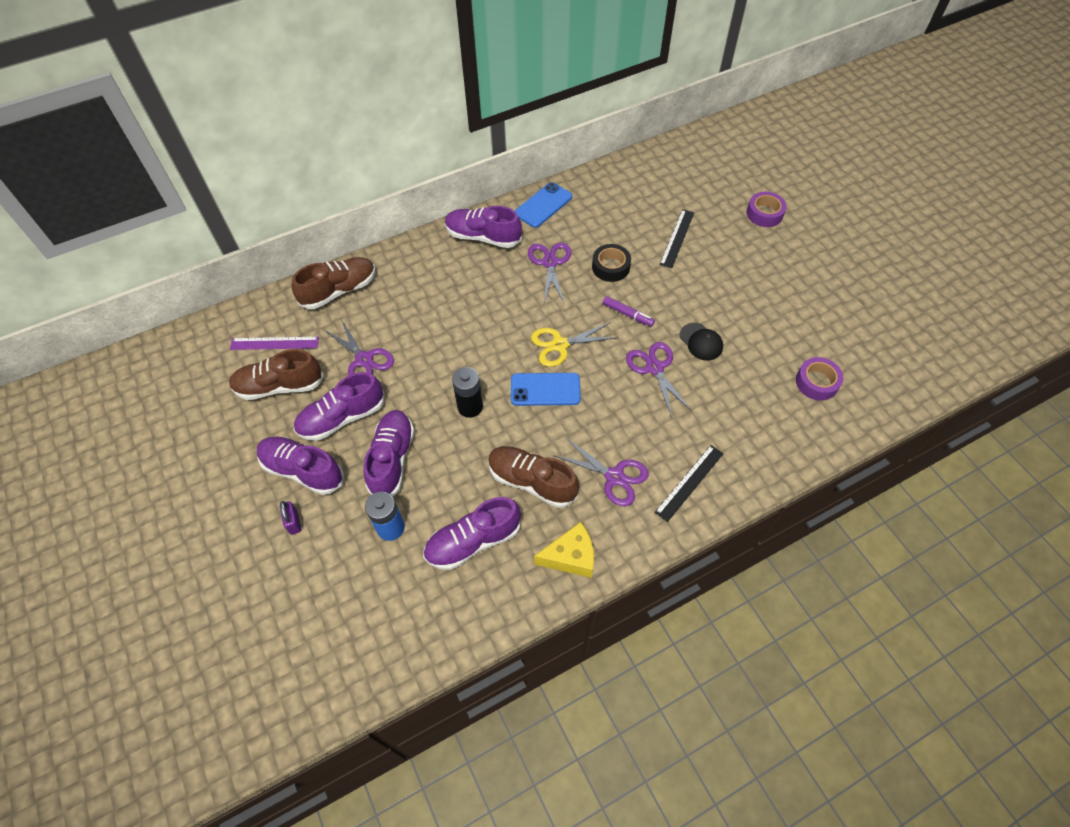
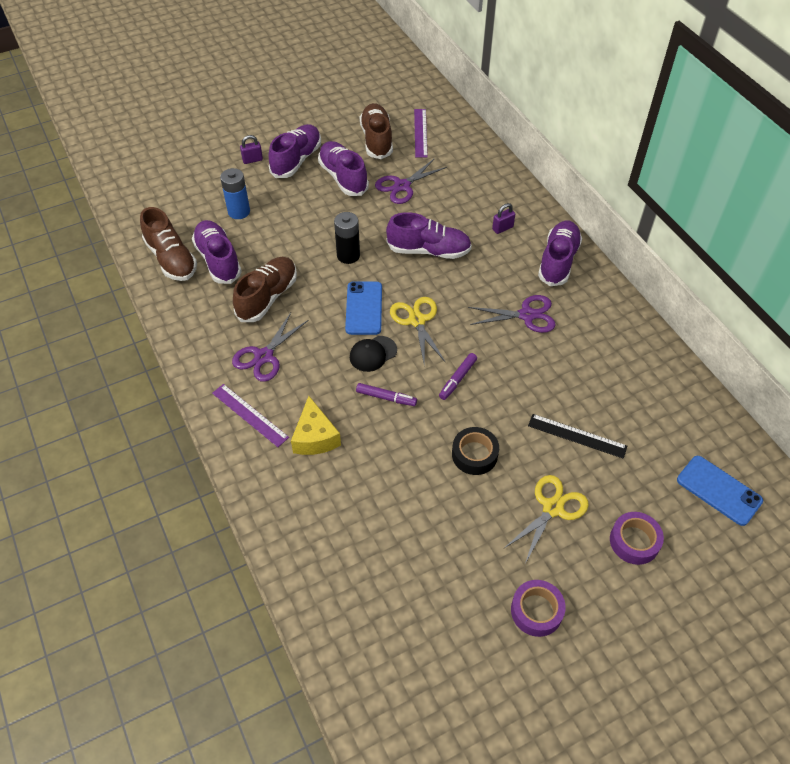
camera: 90 degrees right, 5 degrees down
(339, 290) = (480, 165): brown shoe -> brown shoe (171, 259)
(392, 459) = (300, 209): purple shoe -> purple shoe (428, 250)
(437, 275) = (502, 228): none -> purple padlock
(543, 205) = (613, 311): blue phone -> blue phone (719, 490)
(570, 556) = (192, 322): yellow cheese -> yellow cheese (315, 437)
(610, 267) = (524, 368): black tape -> black tape (474, 454)
(655, 368) = (386, 398): purple scissors -> purple marker
(689, 482) = (249, 415): black ruler -> purple ruler
(701, 342) = (420, 443): black cap -> black cap (373, 354)
(746, 257) = (553, 508): none -> yellow scissors
(816, 382) = (360, 554): purple tape -> purple tape (536, 611)

